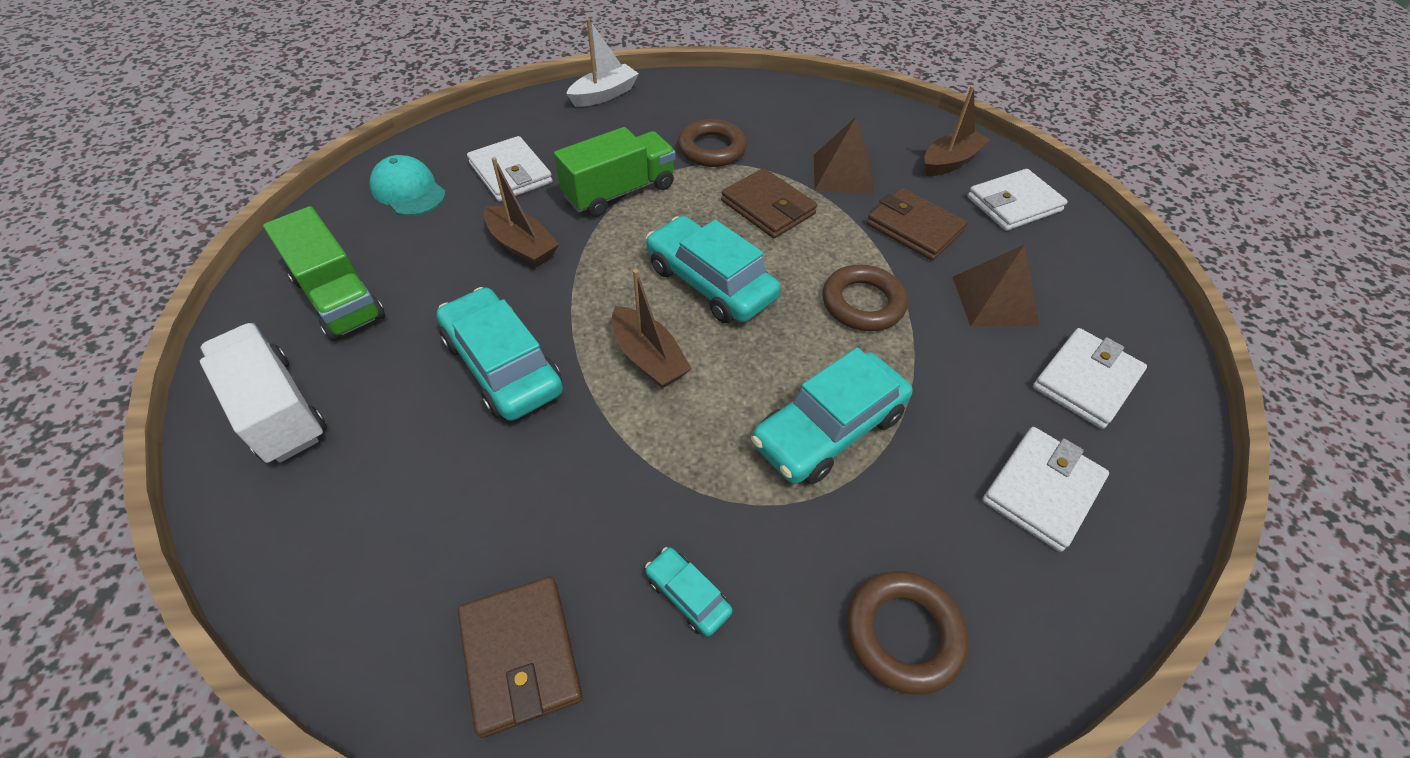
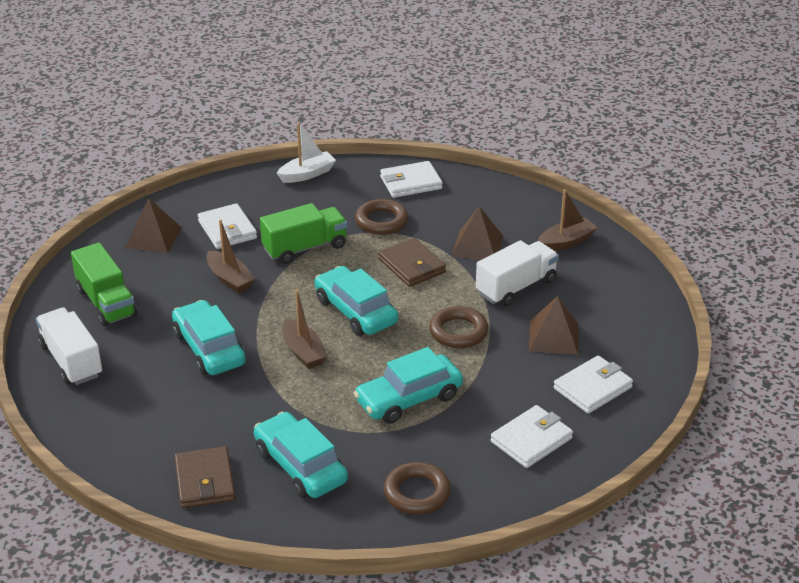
camera: 10 degrees right, 15 degrees down
(408, 191) = (153, 237): turquoise cap -> brown pyramid
(688, 595) = (300, 466): turquoise car -> turquoise car, size x2.12
(914, 228) = (516, 287): brown wallet -> white truck
(1013, 204) = (601, 276): white wallet -> white wallet (411, 183)

